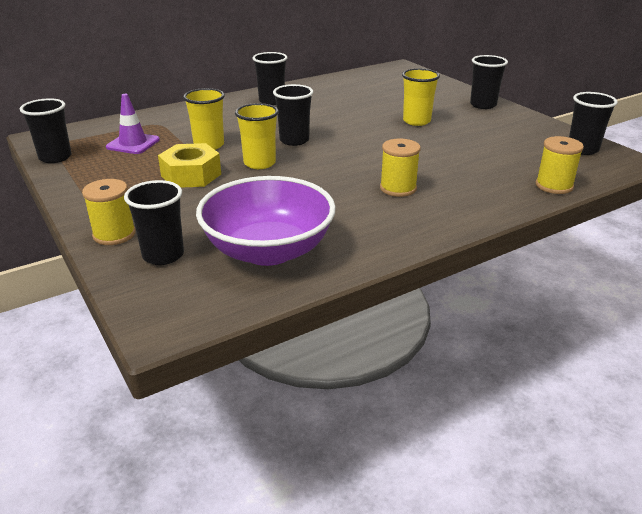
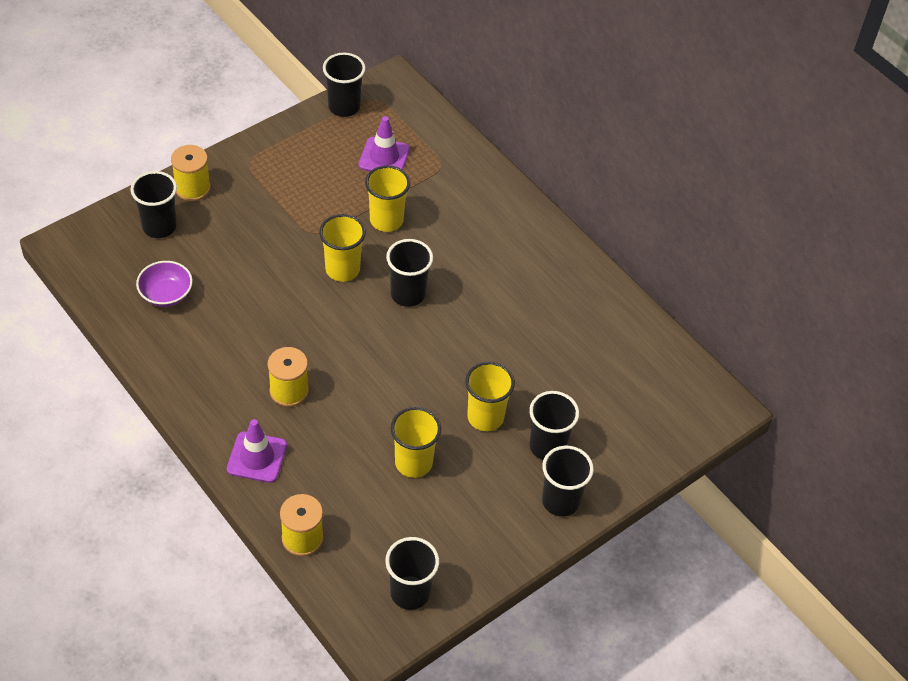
camera: 80 degrees right, 20 degrees up
(191, 175) = (310, 218): yellow nut -> none
(268, 250) = (166, 294): purple bowl -> purple bowl, size x0.48
(271, 101) = (535, 261): black cup -> black cup (547, 446)
(464, 144) = (413, 463): none -> yellow cup
(476, 203) = (257, 457): none -> purple traffic cone

